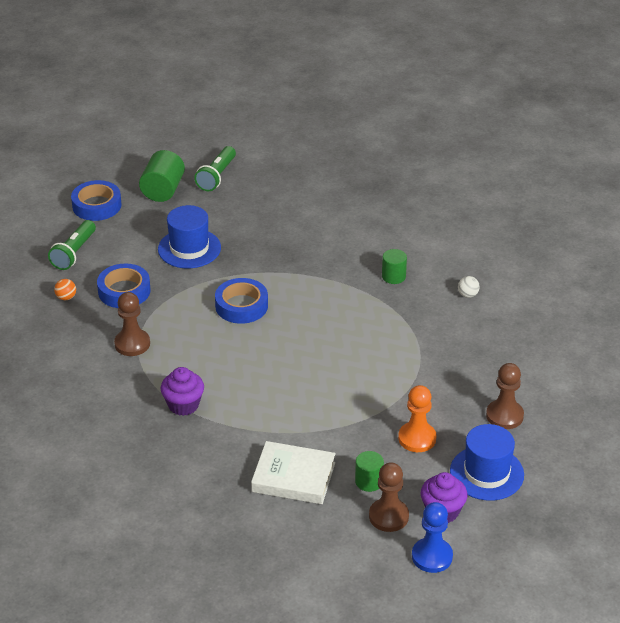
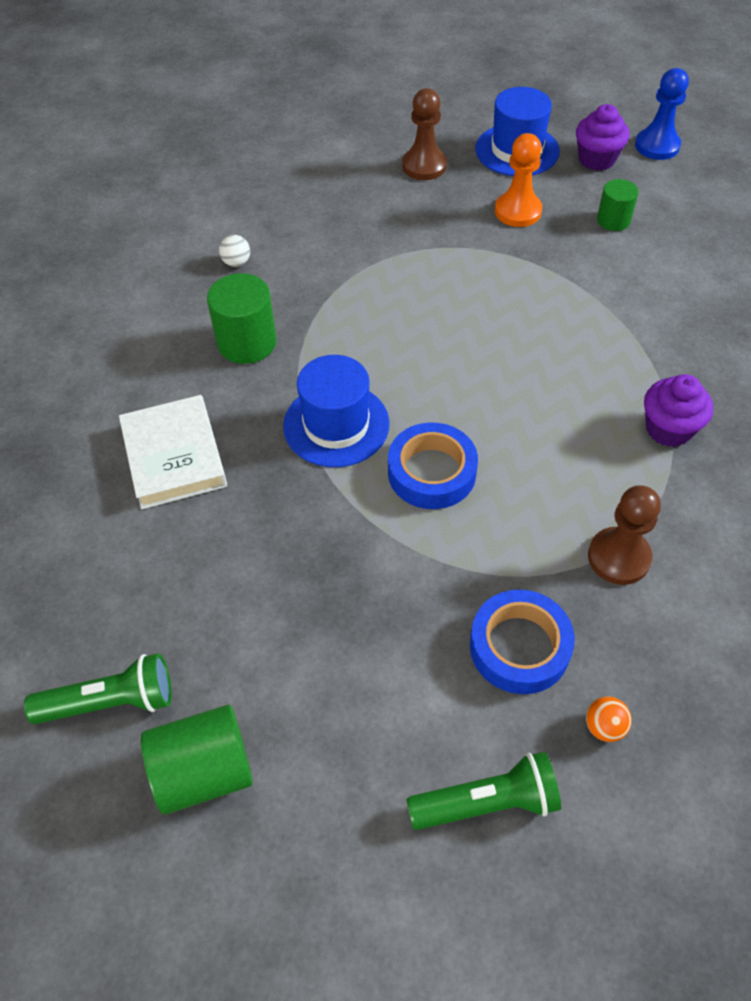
camera: 120 degrees left, 15 degrees up
(97, 205) = (323, 867): blue tape -> none
(189, 248) = (348, 619): blue hat -> blue hat (336, 425)
(293, 477) = (669, 276): white book -> white book (174, 457)
(388, 516) = (642, 189): brown pawn -> none
(393, 276) = (247, 342): green cylinder -> green cylinder, size x1.60

